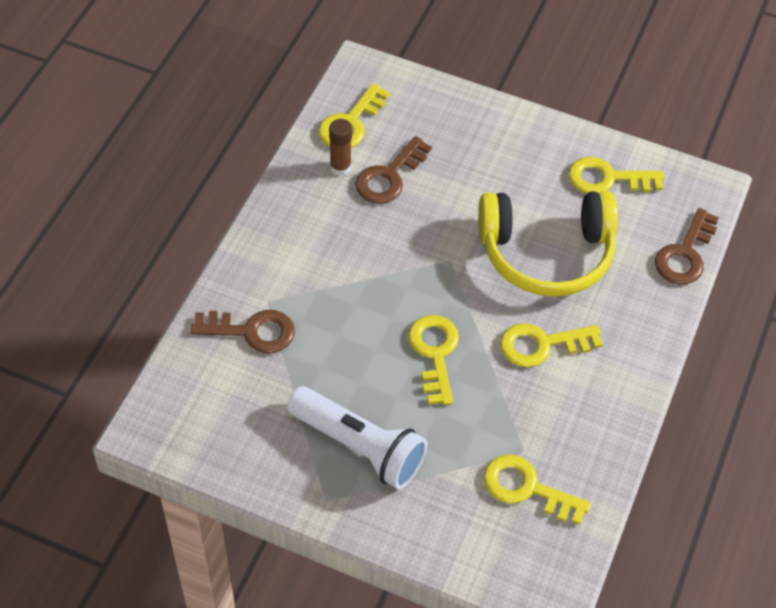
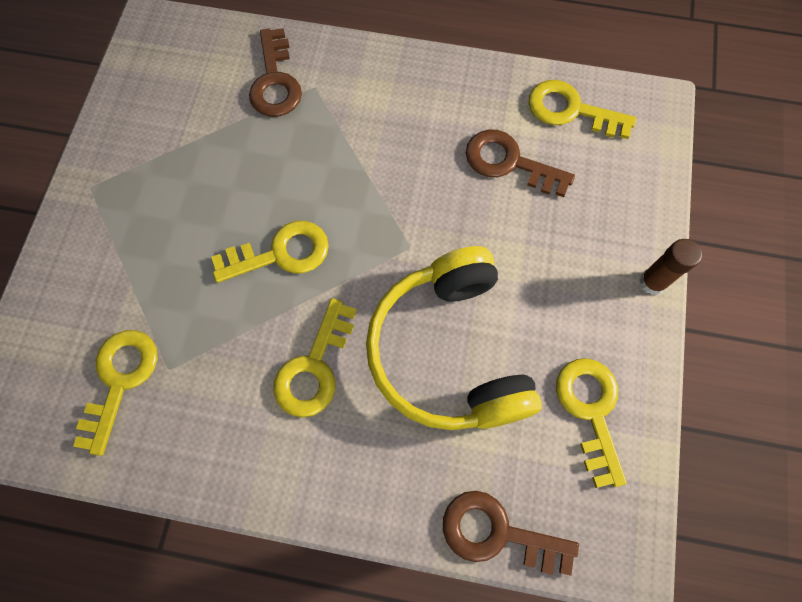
camera: 80 degrees right, 15 degrees up
(340, 167) = (506, 113): brown glue stick -> brown glue stick (652, 282)
(359, 447) = (153, 203): white flashlight -> none
(542, 345) = (314, 367): yellow key -> yellow key turned 135 degrees counterclockwise

